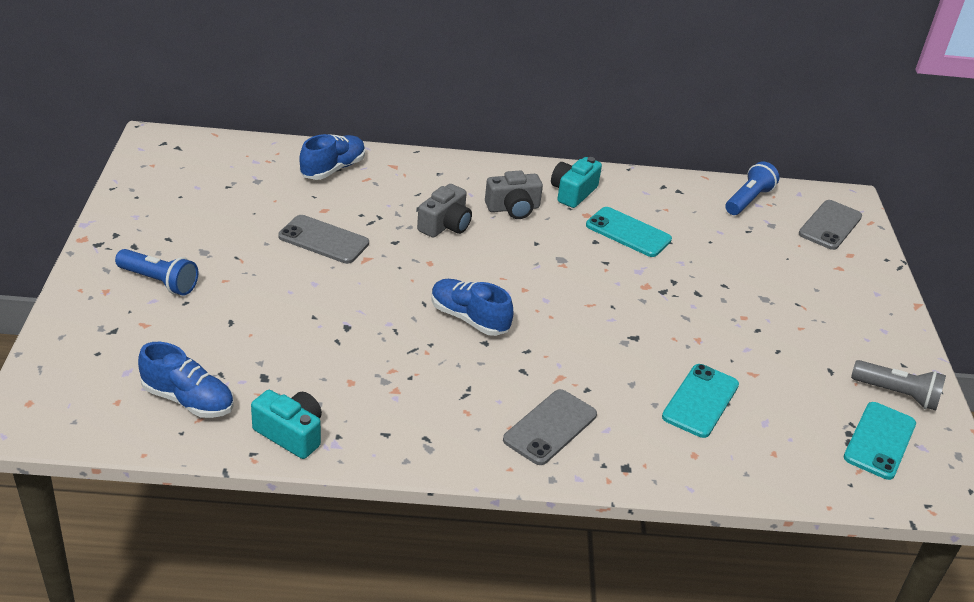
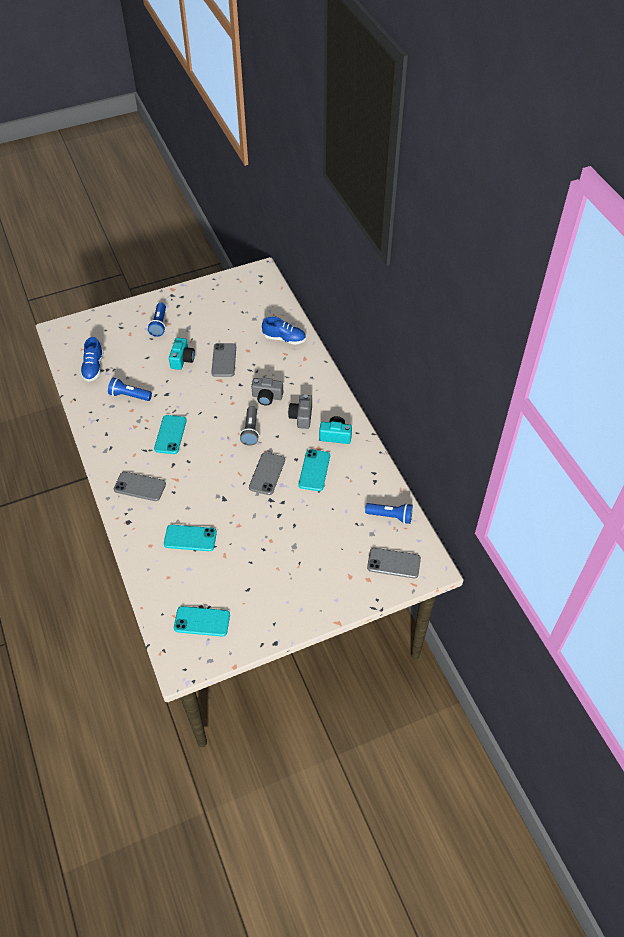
camera: 70 degrees right, 15 degrees up
(291, 434) = (90, 405): turquoise camera -> turquoise camera (182, 359)
(310, 373) = (129, 395): none -> blue flashlight
(450, 352) = (170, 434): none -> turquoise phone
(469, 318) = (199, 432): blue shoe -> none
(513, 208) = (301, 417): grey camera -> grey camera turned 45 degrees clockwise
(608, 277) = (267, 474): none -> grey phone
(897, 394) = (245, 624): grey flashlight -> grey flashlight (251, 431)

